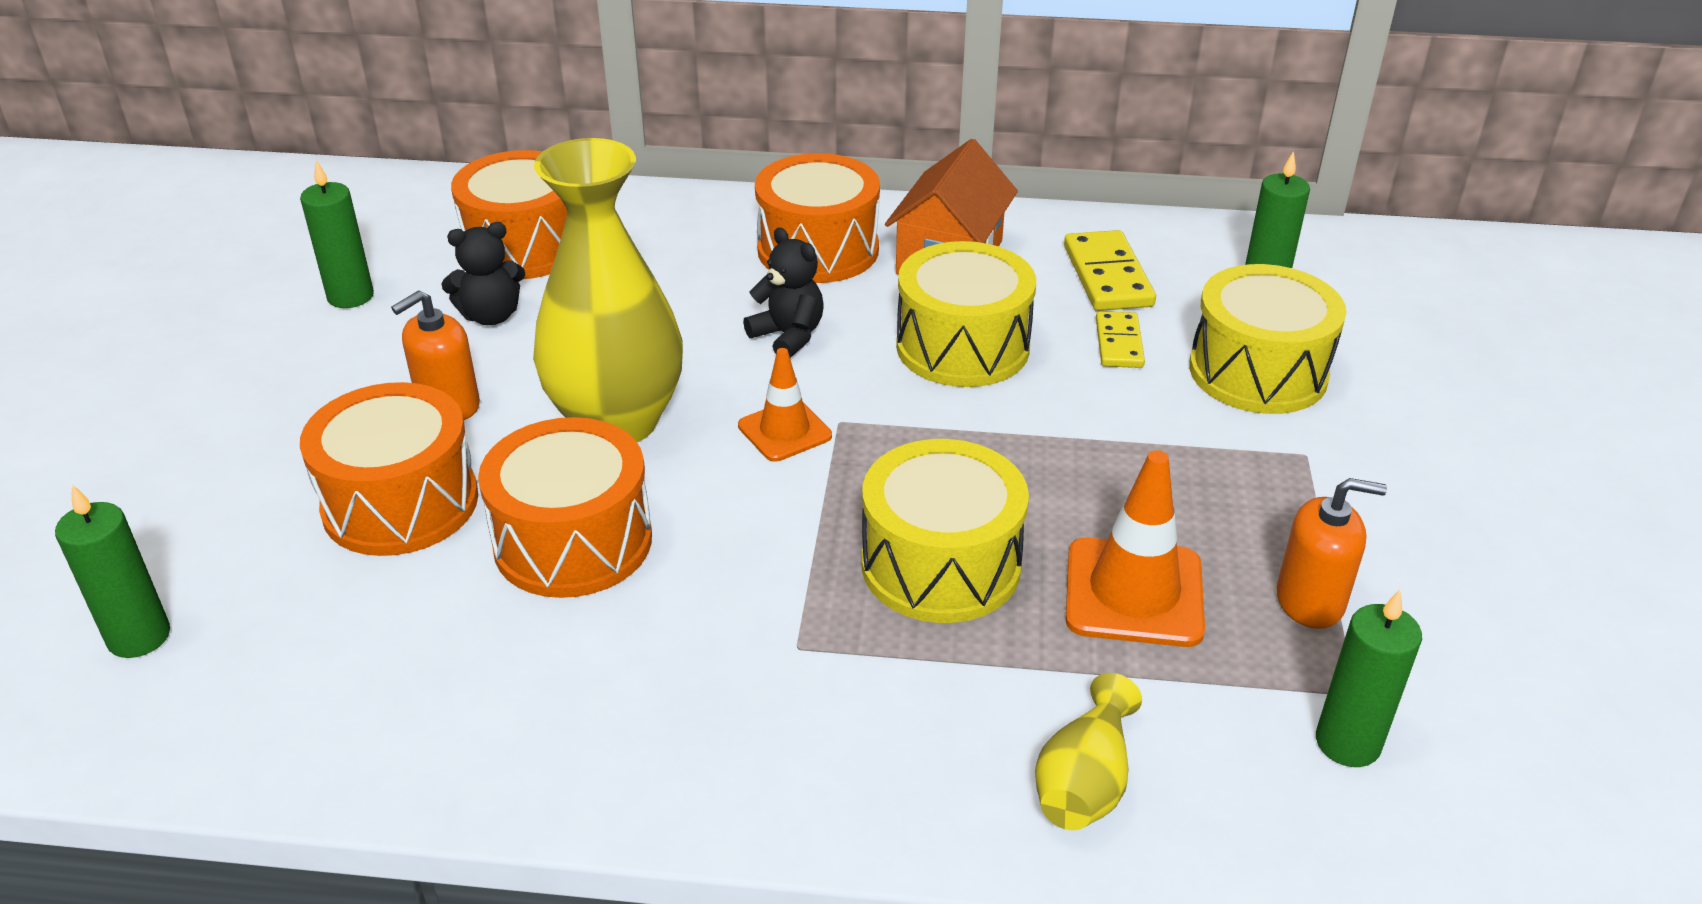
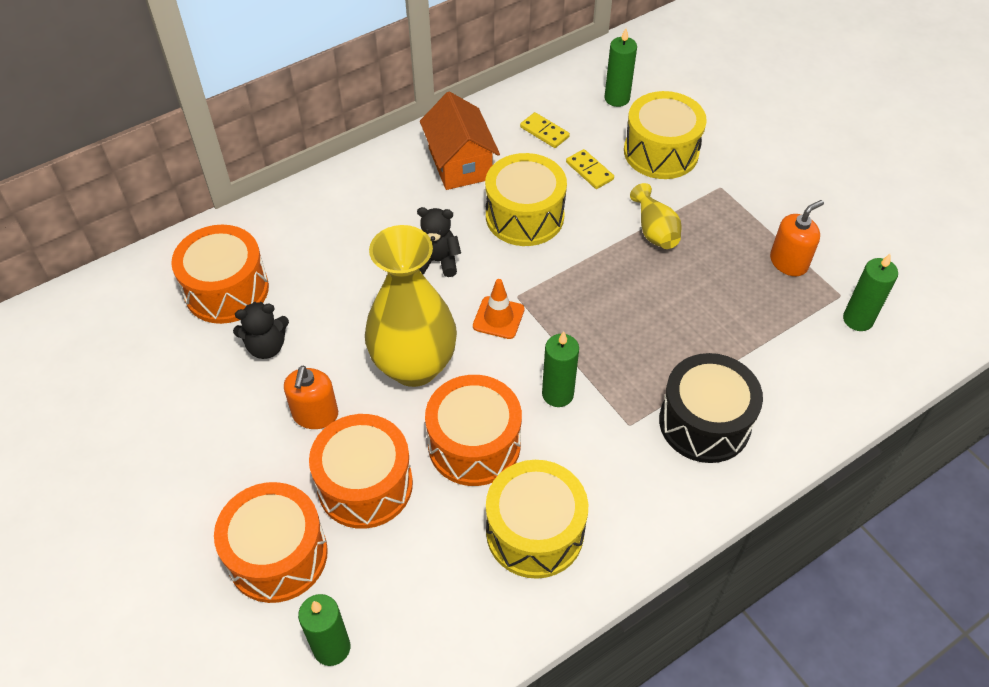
camera: 40 degrees left, 15 degrees up
(350, 296) = (167, 386): green candle -> green candle (557, 394)
(491, 316) = (266, 346): black teddy bear -> black teddy bear turned 45 degrees clockwise
(818, 249) = (389, 197): orange drum -> orange drum (277, 555)
(910, 714) = (704, 422): none -> black drum
(941, 565) = (641, 343): yellow drum -> yellow drum (535, 532)
(1084, 782) = (793, 404): yellow vase -> yellow vase (654, 230)
(1107, 276) = (544, 132): yellow domino -> yellow domino, size x0.64
(1134, 593) = (725, 303): orange traffic cone -> none

